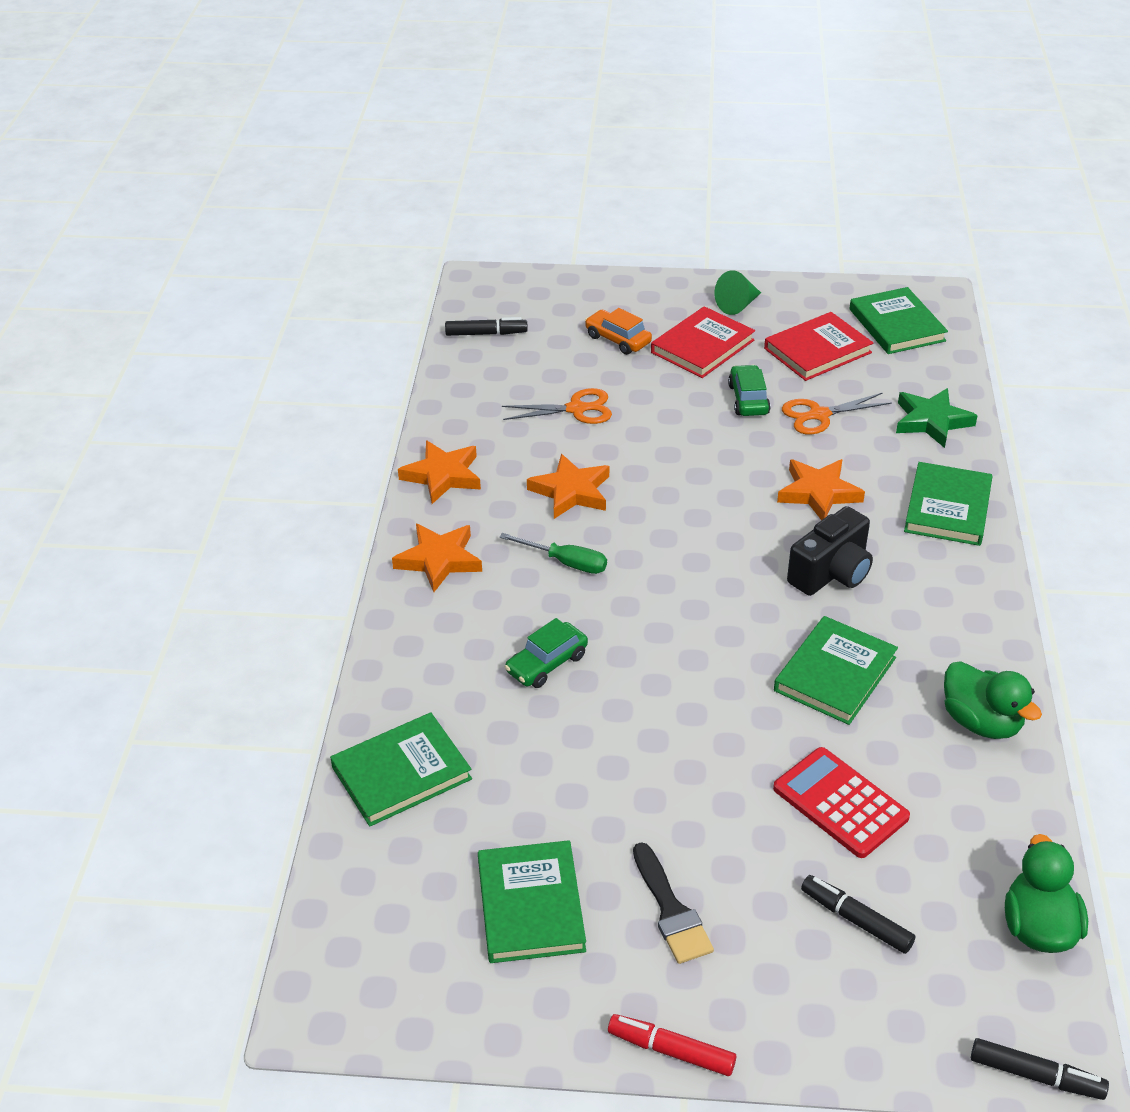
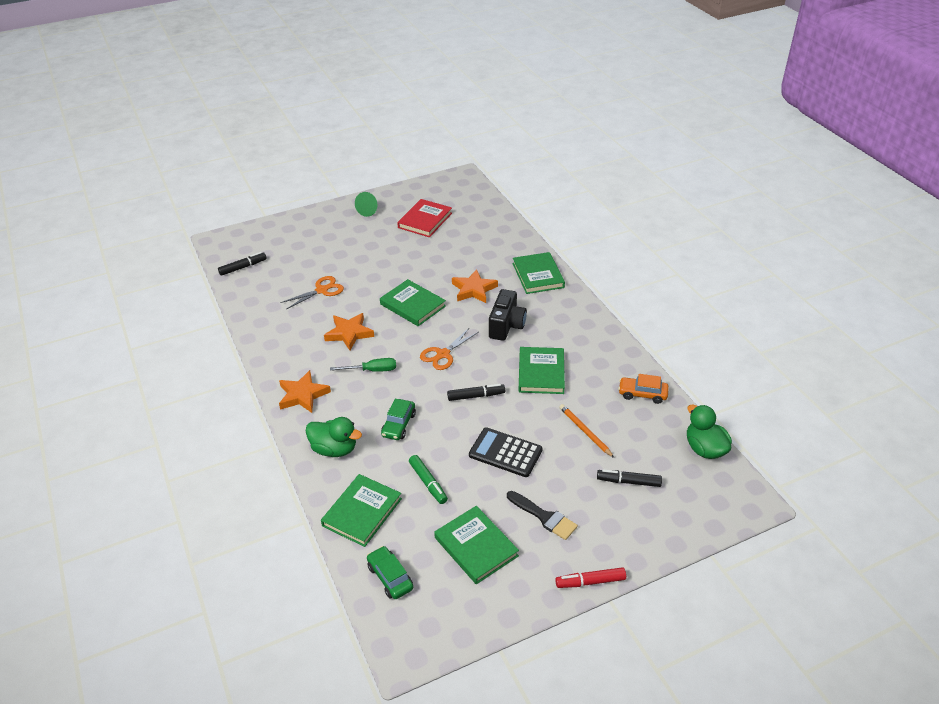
camera: 30 degrees left, 0 degrees up
(443, 475) = (273, 350): orange star -> none
(528, 773) = (428, 483): none -> green marker
(618, 339) = (318, 247): orange car -> orange car (642, 394)
(681, 779) = (505, 453): none -> black calculator
(702, 346) = (365, 237): red book -> none
(748, 399) = (407, 255): green car -> green car (390, 577)
(819, 415) = (448, 252): orange scissors -> orange scissors (443, 354)
(840, 803) = (585, 431): red calculator -> orange pencil
(897, 325) = (454, 196): green book -> green book (412, 305)
(932, 421) = (502, 237): green star -> none
(981, 722) = (620, 368): green duck -> green duck (334, 449)
(1036, 1076) = (747, 513): black marker -> black marker (476, 396)

